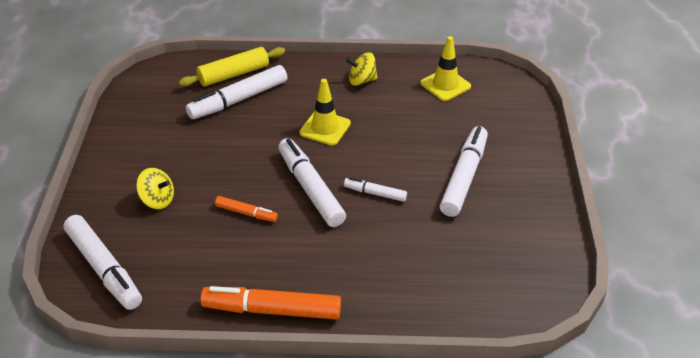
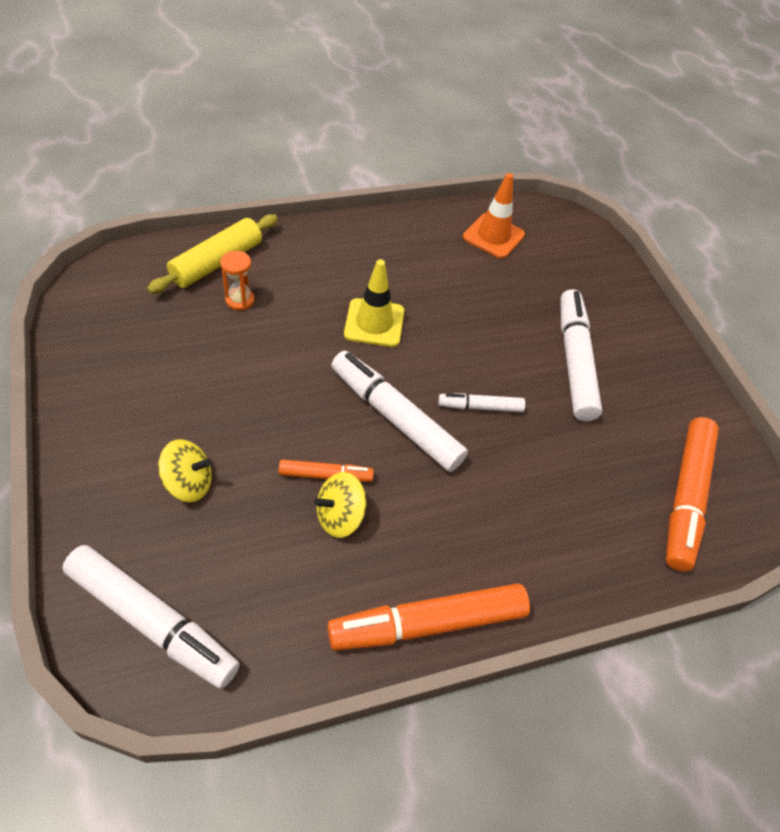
camera: 25 degrees left, 10 degrees up
(238, 100) = (240, 300): white marker -> orange hourglass
(362, 80) = (390, 245): yellow spinning top -> yellow spinning top (340, 516)
(445, 85) = (493, 236): yellow traffic cone -> orange traffic cone
(502, 280) = (685, 498): none -> orange marker

